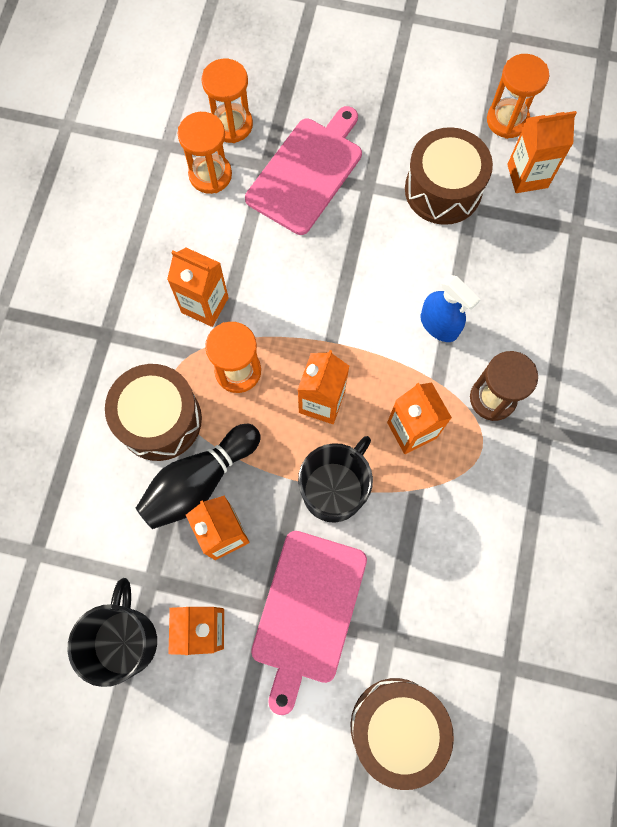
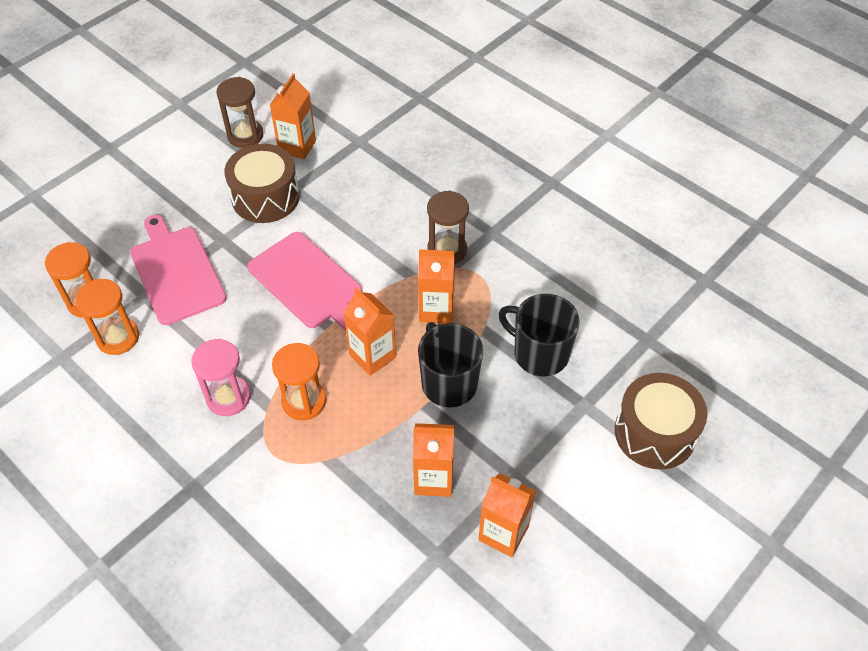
camera: 60 degrees left, 20 degrees down
(125, 640) = (477, 601): black mug -> black mug (539, 354)
(159, 419) = (302, 480): brown drum -> none
(199, 481) = (377, 476): black bowling pin -> none
(205, 305) = (228, 397): orange carton -> pink hourglass
(307, 611) = (533, 449): pink cutting board -> pink cutting board (308, 283)
(439, 325) = (368, 252): blue spray bottle -> none
(507, 120) = (245, 135): orange hourglass -> brown hourglass

